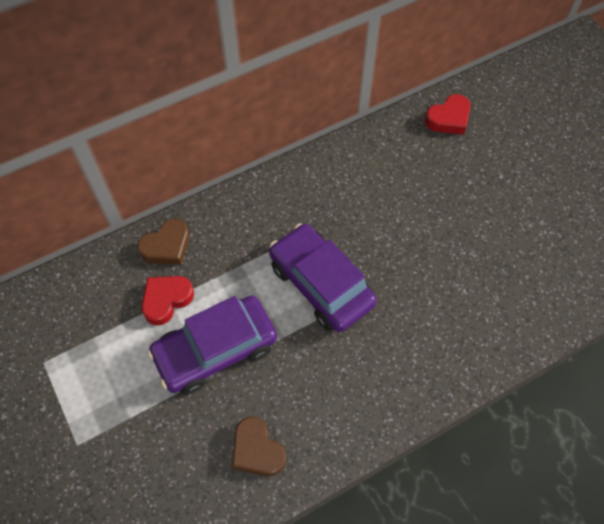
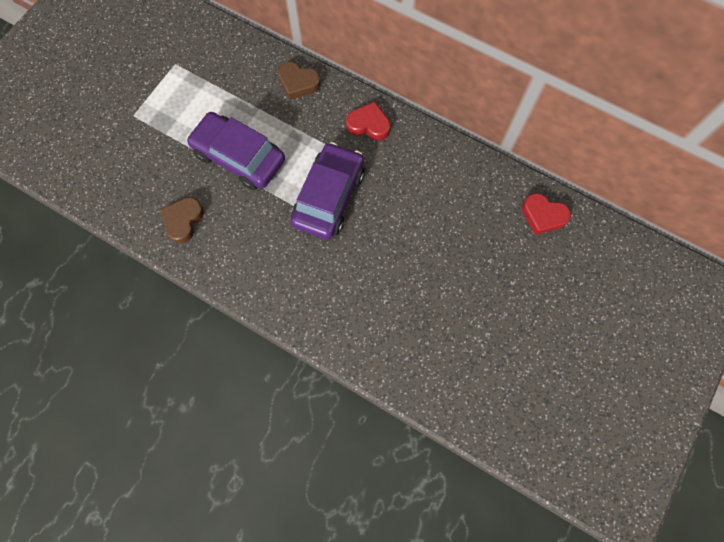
camera: 60 degrees right, 10 degrees up
(166, 300) = (258, 107): red heart -> red heart (369, 125)

